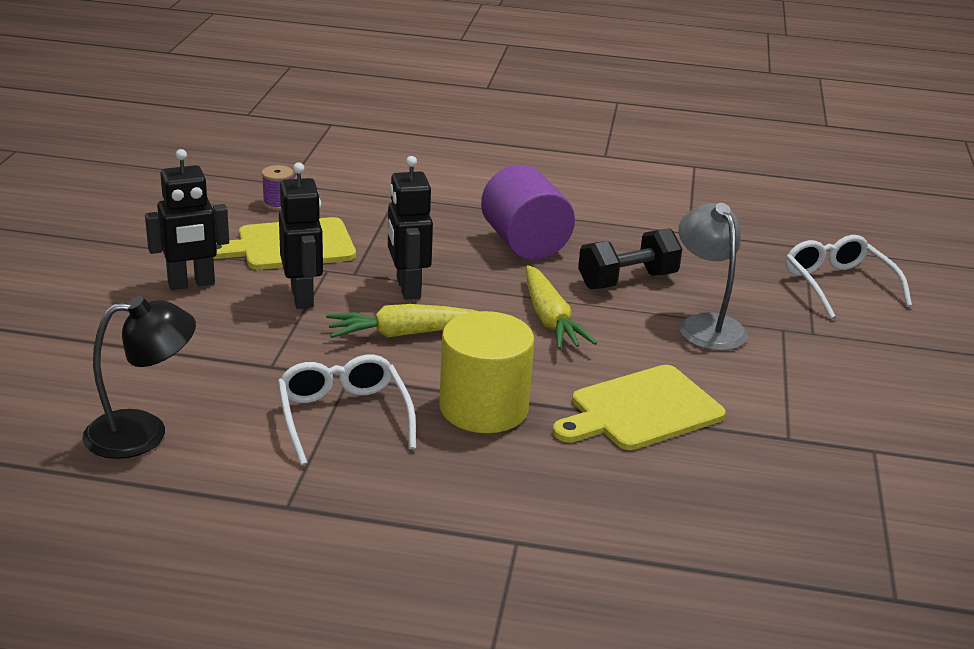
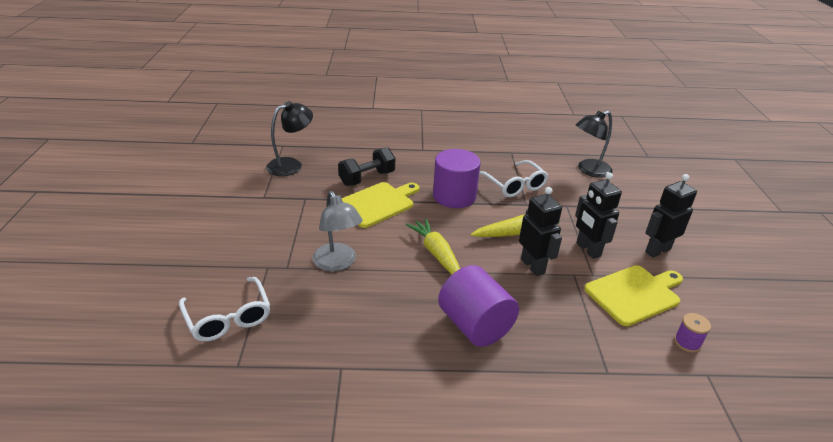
camera: 170 degrees right, 5 degrees up
(483, 408) = (454, 196): yellow cylinder -> purple cylinder
(627, 280) = (391, 296): black dumbbell -> black dumbbell (367, 178)
(847, 527) = (291, 165): none -> black lamp

